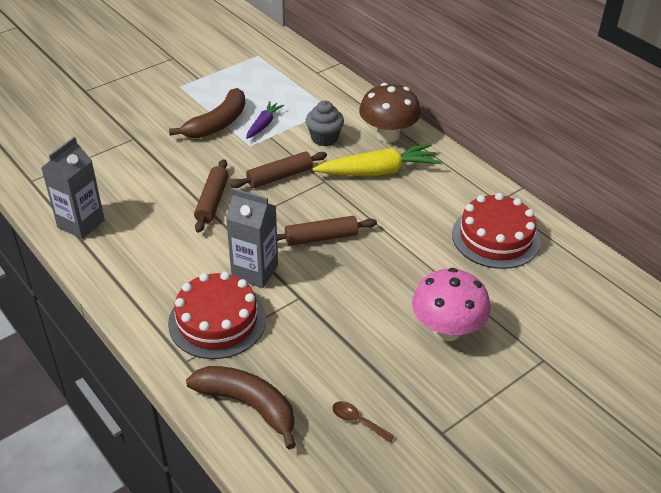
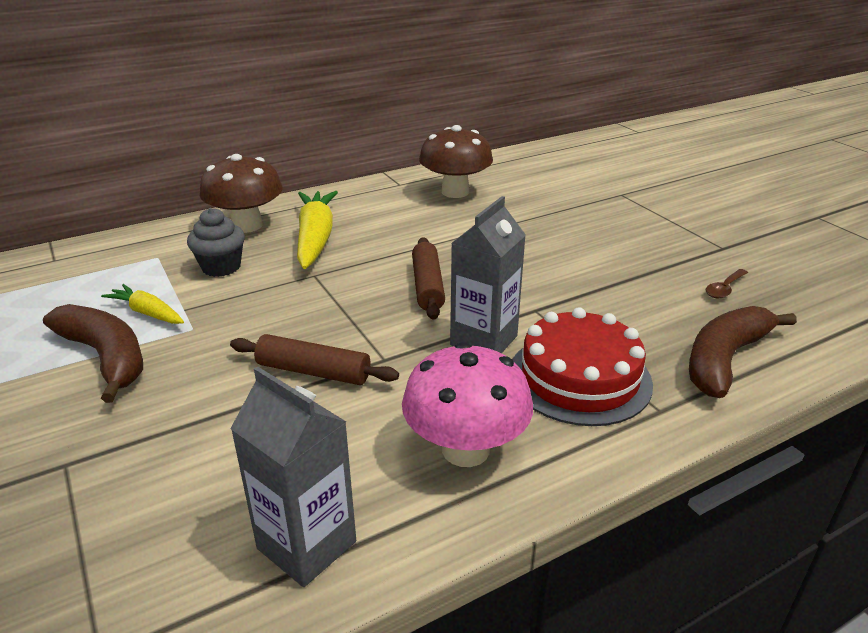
camera: 80 degrees left, 10 degrees down
(263, 124) = (148, 313): purple carrot -> yellow carrot
(280, 176) = (286, 307): brown rolling pin -> none
(447, 330) = (587, 230): pink mushroom -> pink mushroom (465, 449)
(495, 237) = (455, 192): red cake -> brown mushroom

